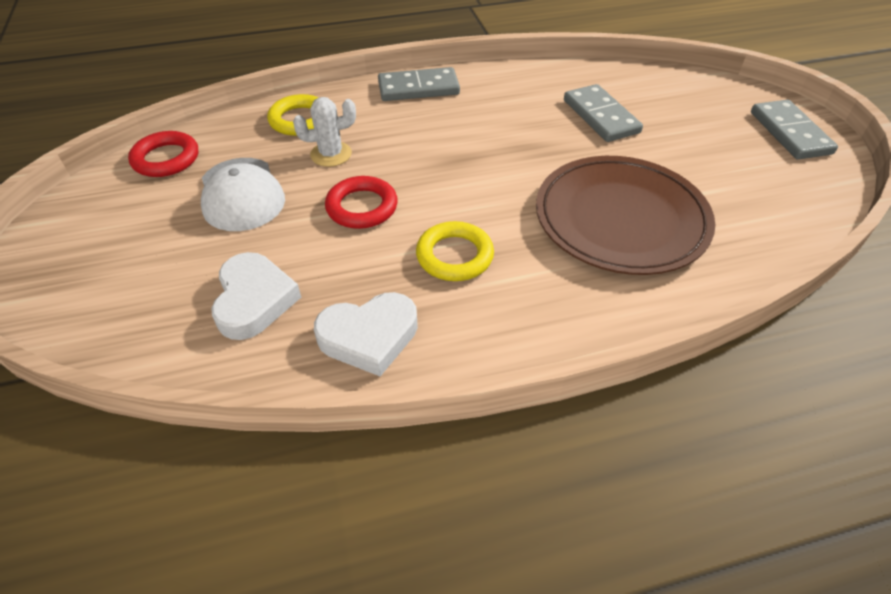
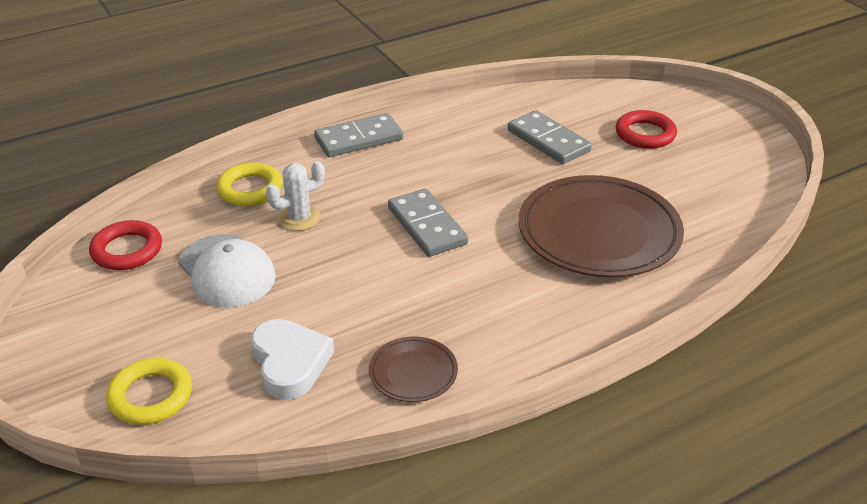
camera: 15 degrees left, 10 degrees down
(362, 207) = (354, 262): red ring -> red ring (645, 134)
(369, 337) = (413, 372): white heart -> brown plate
(454, 256) = (461, 290): yellow ring -> yellow ring (151, 396)
(790, 133) = (723, 130): grey domino -> grey domino (427, 226)

